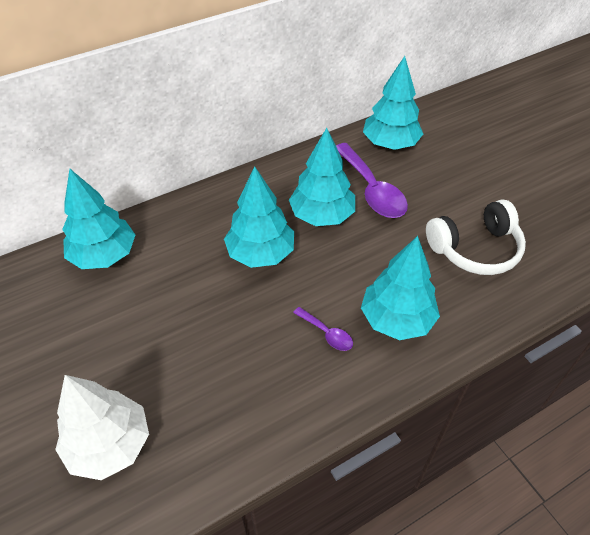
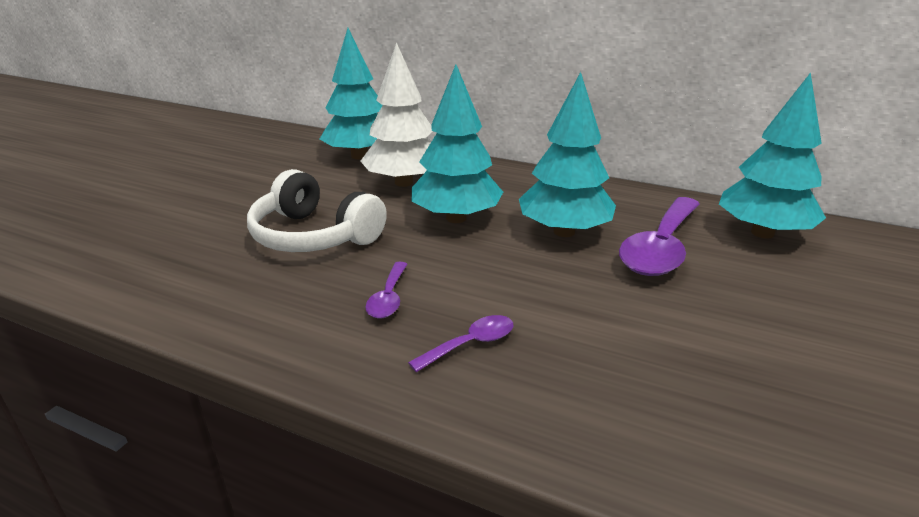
camera: 55 degrees right, 20 degrees down
(109, 445) = (147, 232): white tree -> white tree (403, 182)
(396, 319) = (470, 344): turquoise tree -> purple spoon
(475, 249) = (705, 374): white headphones -> white headphones (314, 236)

